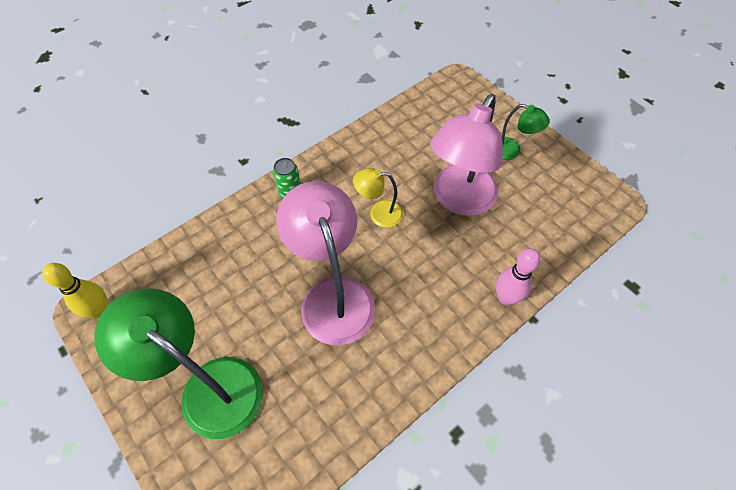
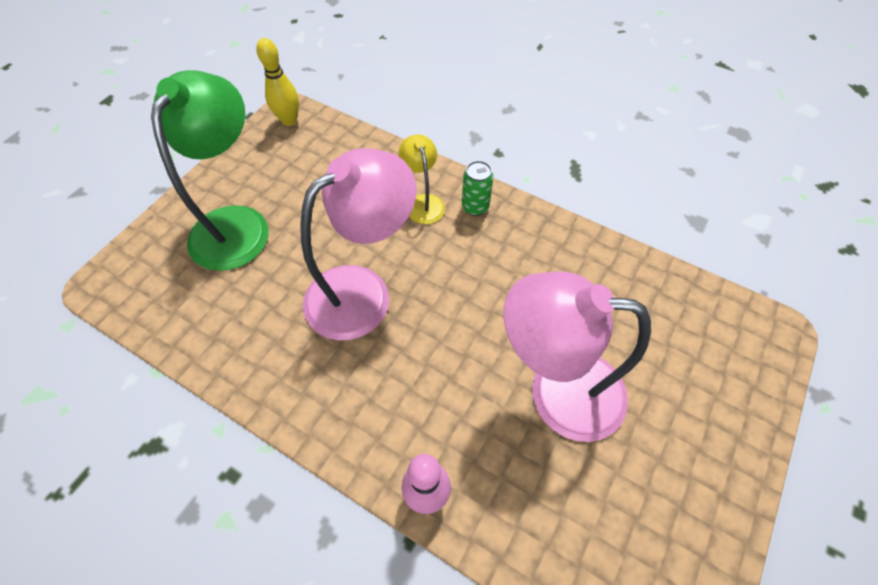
camera: 70 degrees right, 0 degrees up
(379, 213) = (490, 302): yellow lamp -> yellow lamp (423, 202)
(511, 151) = (687, 444): green lamp -> none

